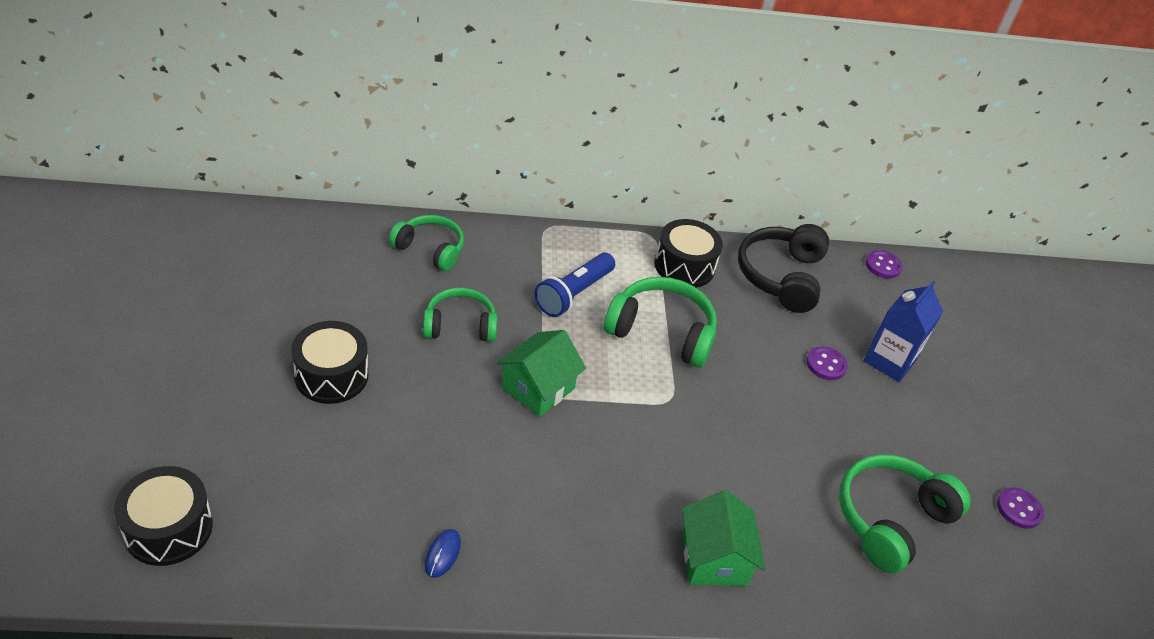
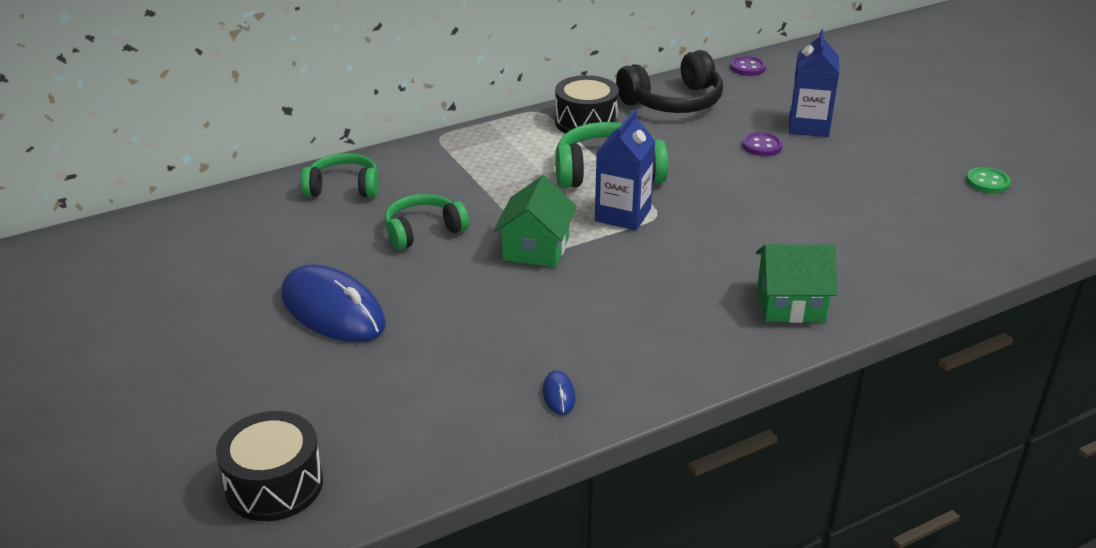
camera: 20 degrees left, 10 degrees down
(331, 375) = (333, 310): black drum -> blue mouse
(573, 294) = (507, 173): blue flashlight -> none
(639, 386) = (623, 215): none -> blue carton
(714, 558) = (790, 304): green house -> green house turned 60 degrees counterclockwise
(781, 276) = (673, 102): black headphones -> black headphones turned 105 degrees counterclockwise
(891, 519) = (902, 225): green headphones -> none
(1018, 509) = (987, 182): purple button -> green button

